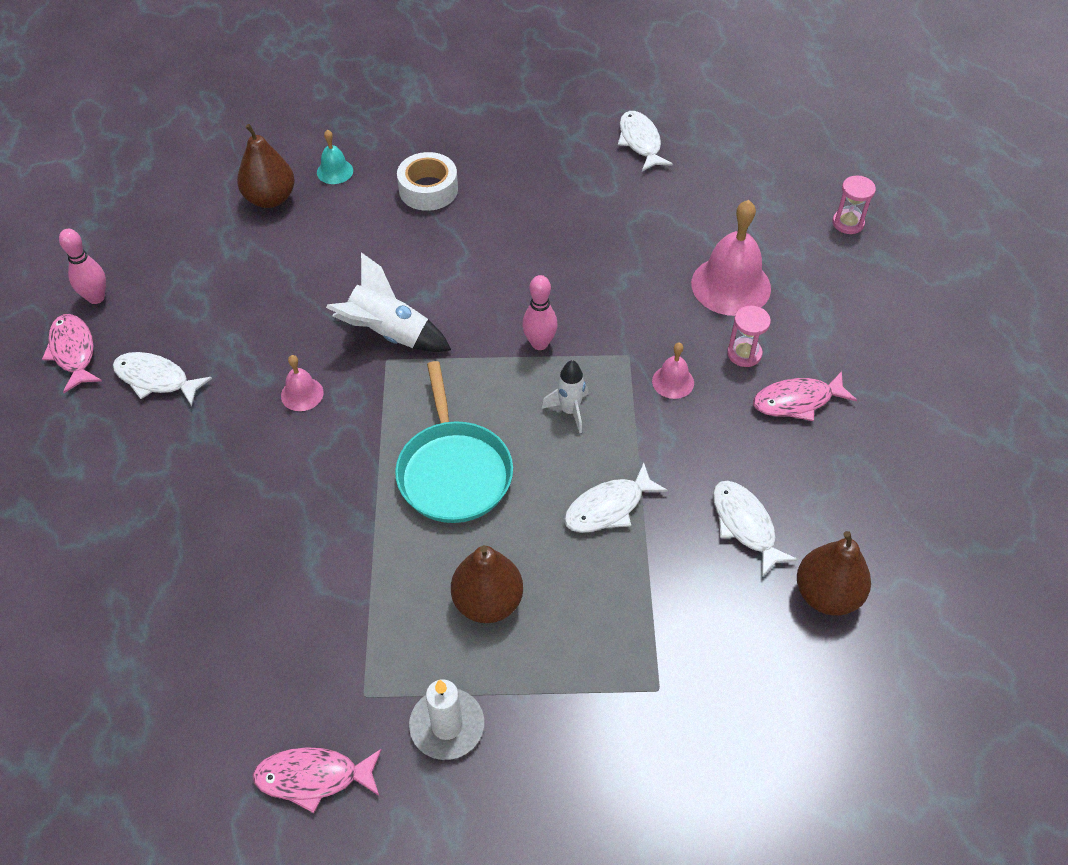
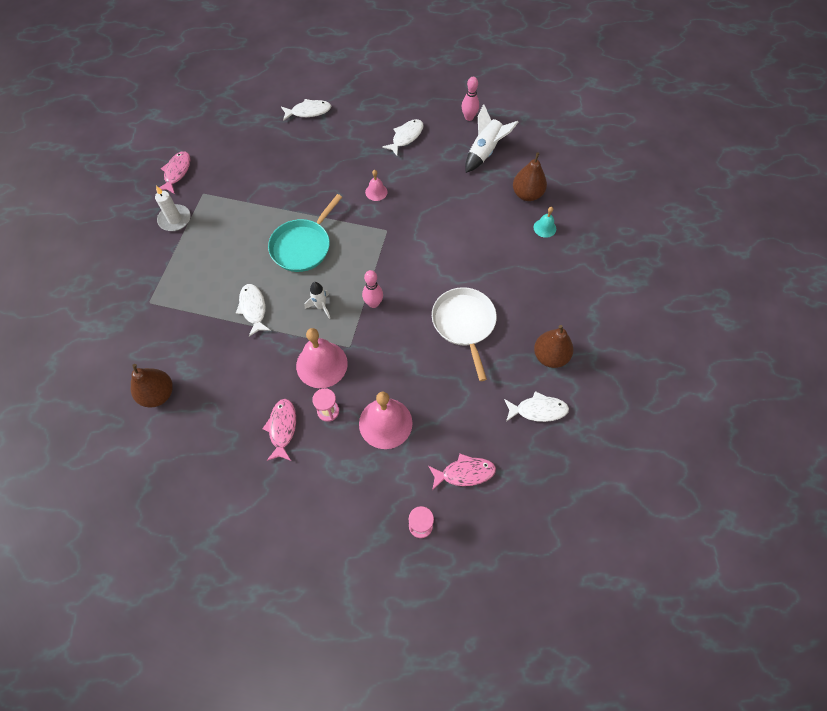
camera: 105 degrees right, 10 degrees up
(73, 352) = (434, 108): pink fish -> pink fish (465, 473)
(389, 334) = (404, 234): white rocket -> white rocket (485, 152)
(428, 189) = (517, 273): white tape -> none
(454, 472) = (303, 246): turquoise pan -> turquoise pan turned 60 degrees counterclockwise
(487, 602) = (225, 245): brown pear -> brown pear (550, 356)
(537, 232) = (464, 323): none -> white pan
(673, 382) = (321, 364): pink bell -> pink bell, size x2.01
(745, 525) = (215, 369): white fish -> white fish (308, 112)

